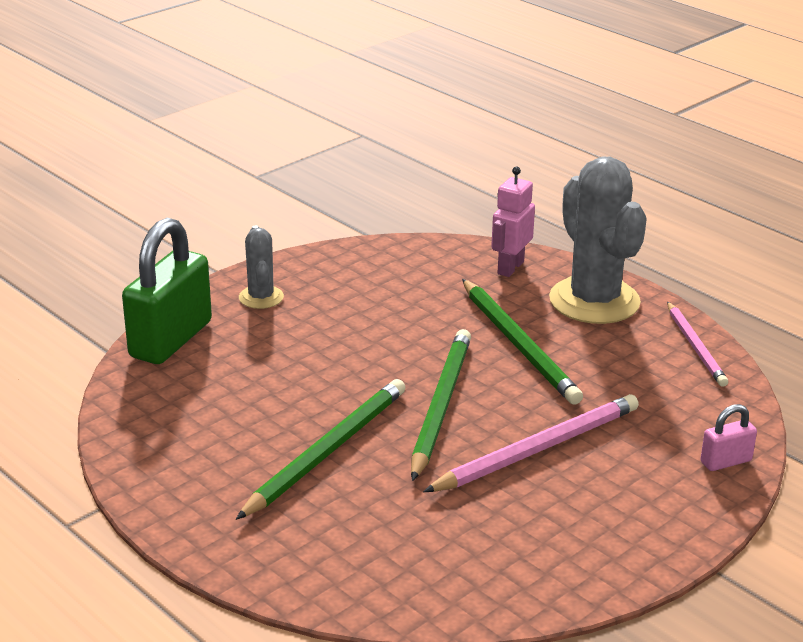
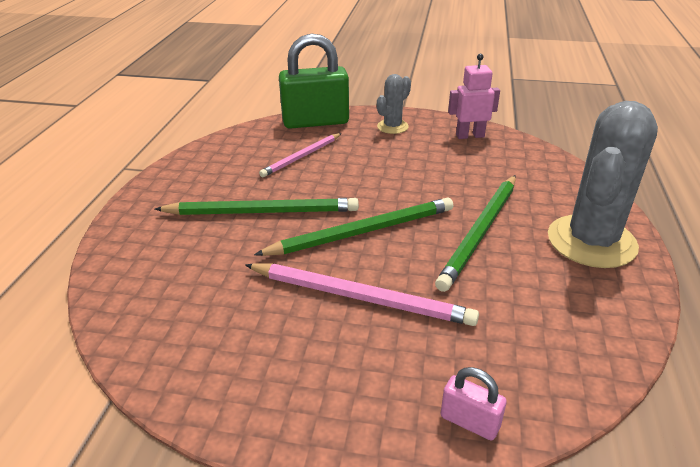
camera: 55 degrees right, 5 degrees up
(510, 268) = (568, 189): pink robot -> pink robot (470, 136)
(695, 346) = (618, 323): pink pencil -> pink pencil (302, 157)

